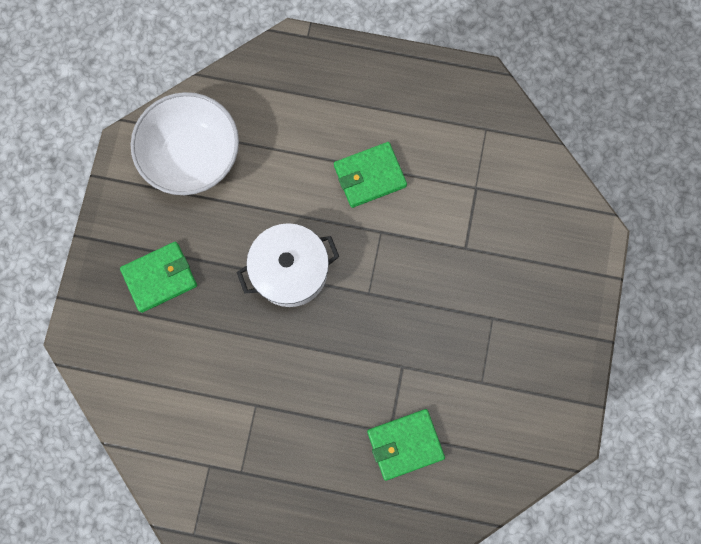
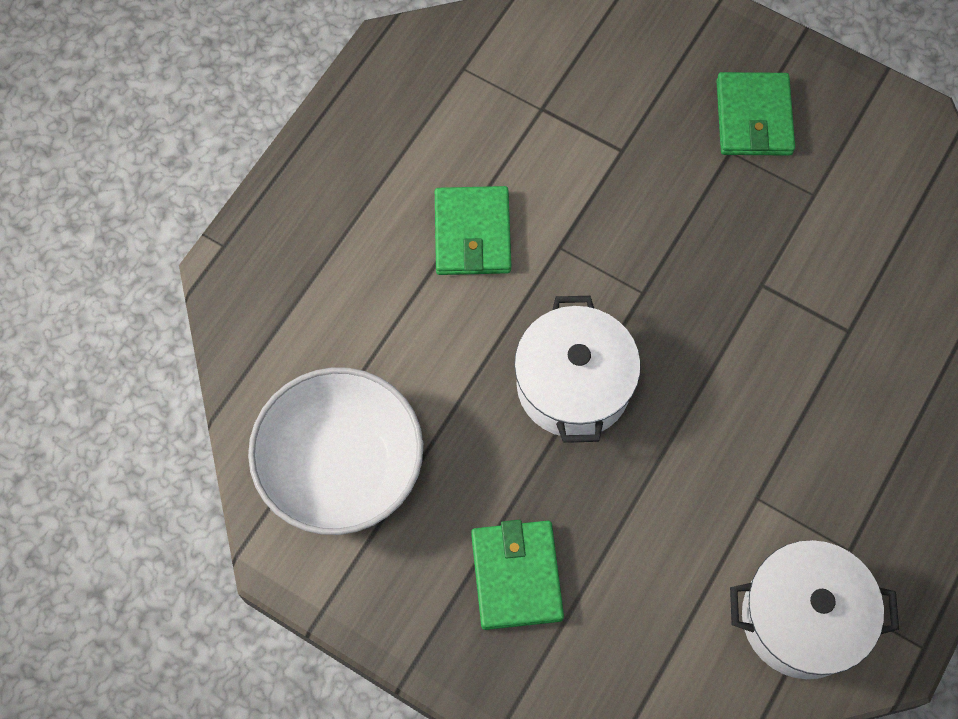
camera: 70 degrees left, 10 degrees down
(188, 454) = (801, 618): none -> white pot
(405, 444) = (870, 317): green wallet -> green wallet (753, 117)

